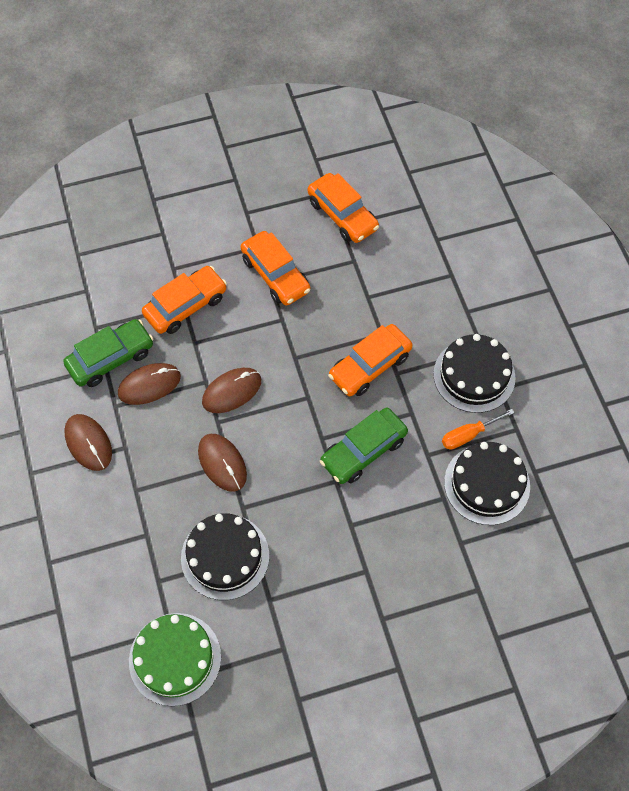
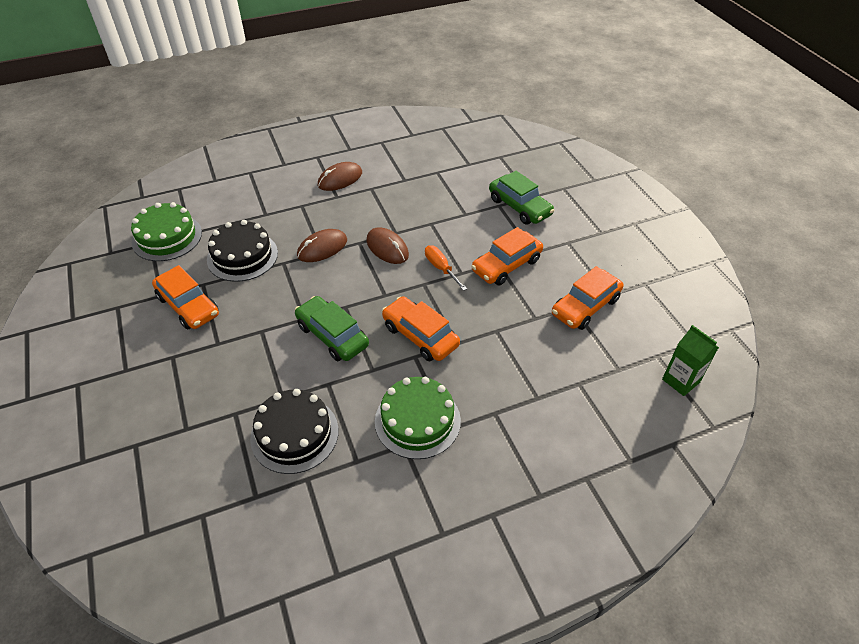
camera: 85 degrees right, 15 degrees down
(111, 358) = (411, 182): green car -> green car (519, 207)
(149, 385) = (390, 203): brown mouse -> none
(186, 306) = (464, 215): orange car -> orange car (188, 306)
(437, 162) = (680, 381): none -> green carton
(469, 435) = (349, 417): orange screwdriver -> orange screwdriver (441, 268)
(474, 375) = (417, 421): black cake -> green cake

